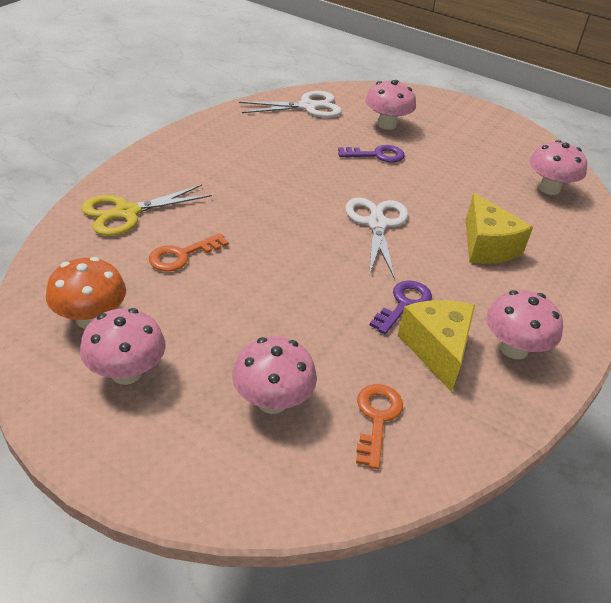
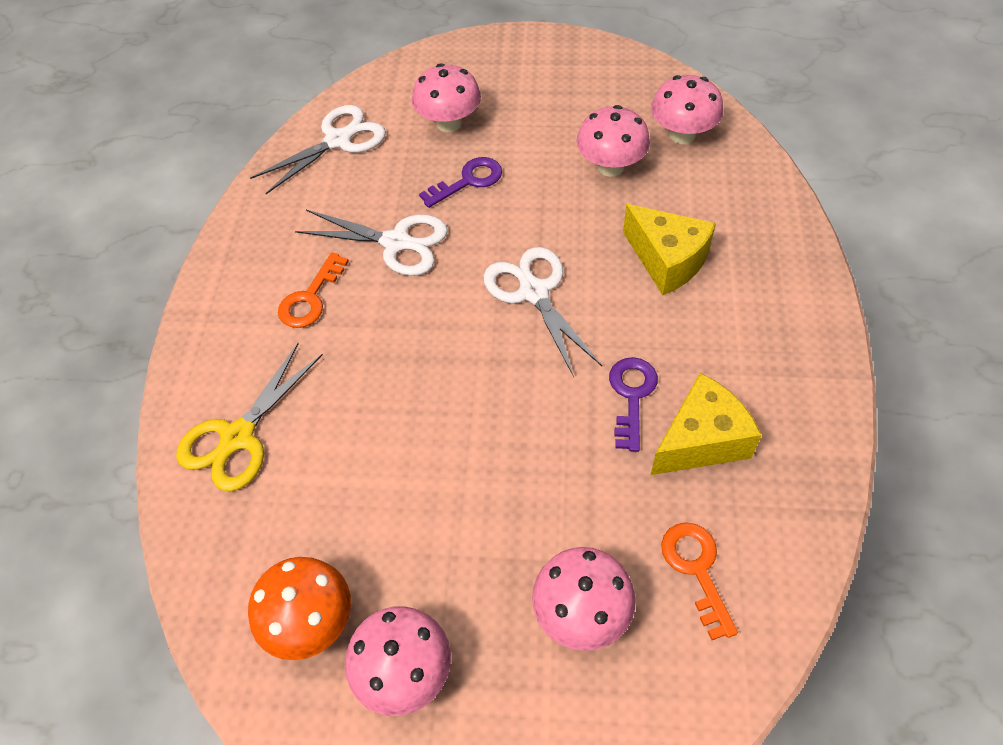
camera: 20 degrees left, 15 degrees up
(182, 255) = (349, 466): orange key -> orange key (310, 298)
(304, 165) = (396, 242): none -> white scissors
(437, 350) = (701, 440): yellow cheese -> yellow cheese turned 90 degrees clockwise
(514, 349) = (772, 393): pink mushroom -> pink mushroom (610, 166)

